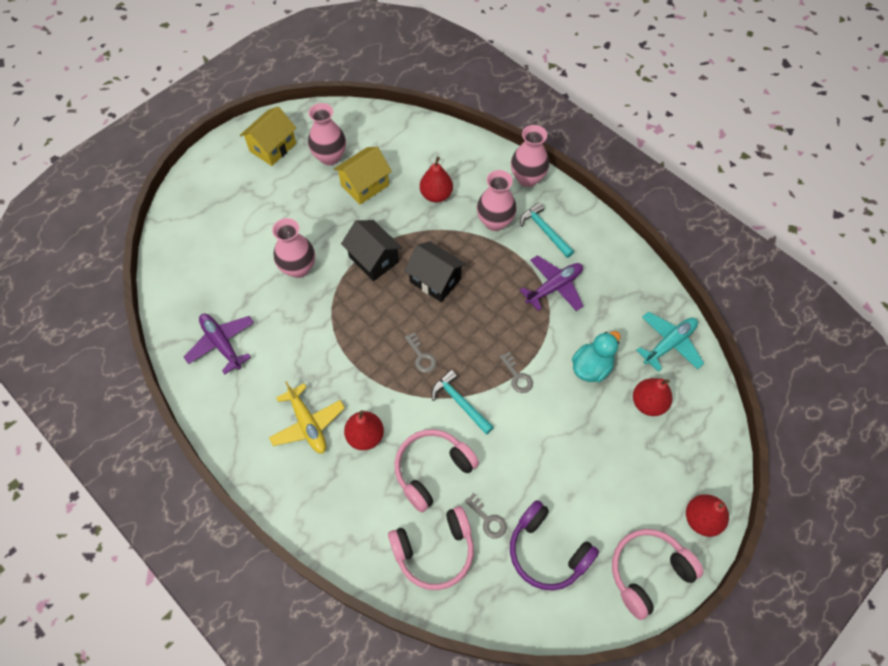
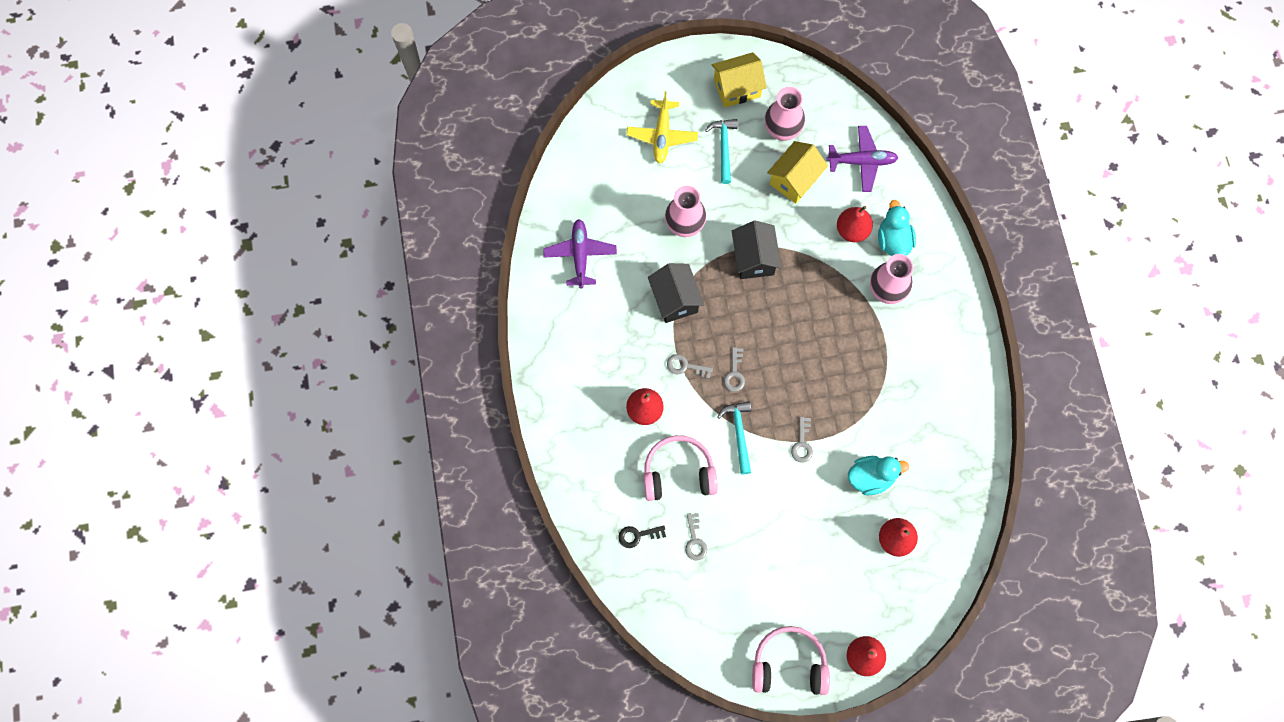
camera: 35 degrees right, 10 degrees up
(308, 424) = (606, 370): yellow plane -> yellow plane (662, 135)
(365, 185) = (794, 180): yellow house -> yellow house turned 45 degrees counterclockwise
(376, 377) = (685, 366): none -> grey key
(434, 551) = (638, 535): pink headphones -> black key
(435, 280) = (793, 313): black house -> black house (675, 299)
(472, 184) = (893, 240): none -> turquoise duck
(527, 178) = (949, 267): pink vase -> none
(544, 231) = (925, 329): turquoise hammer -> turquoise hammer (723, 148)
(547, 551) = (723, 595): purple headphones -> none
(554, 287) = (893, 387): purple plane -> purple plane (862, 161)
(669, 344) = (954, 503): turquoise plane -> none

